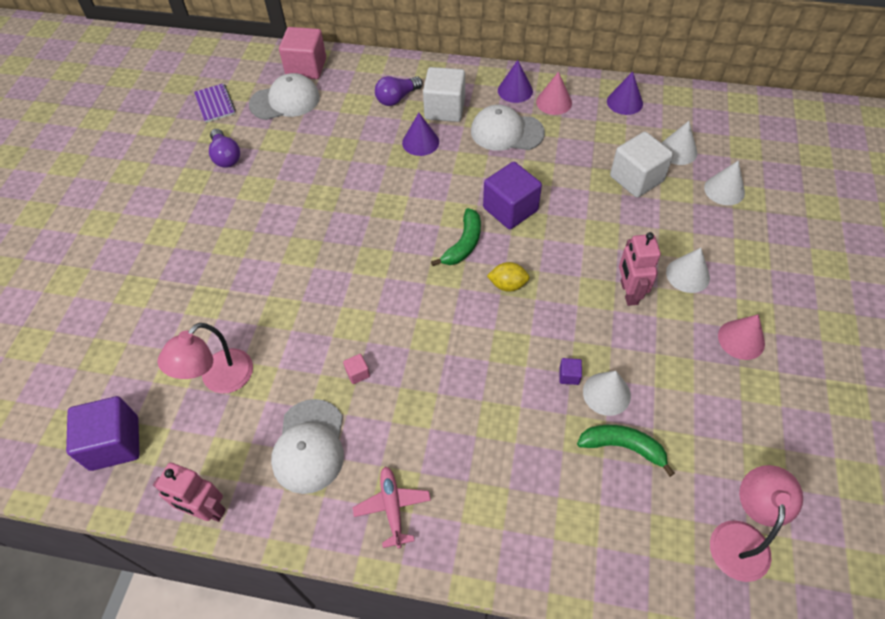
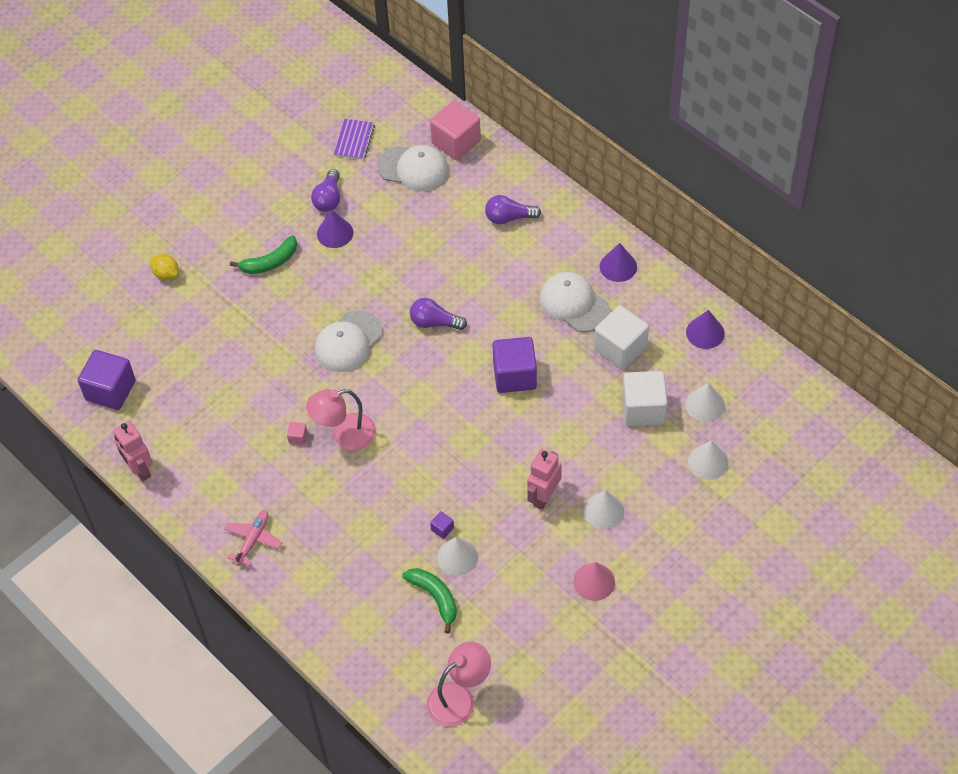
camera: 35 degrees right, 0 degrees up
(219, 380) = (203, 386): pink lamp -> pink lamp (344, 435)
(309, 446) = (230, 468): white cap -> white cap (348, 342)
(404, 204) = (434, 322): none -> purple light bulb
(420, 142) = (494, 273): purple cone -> purple cone (335, 233)
(444, 109) = (540, 251): white cube -> white cube (620, 348)
(463, 244) = (453, 384): green banana -> green banana (270, 262)
(507, 285) = (458, 436): yellow lemon -> yellow lemon (166, 274)
(554, 102) = (641, 297): pink cone -> none

